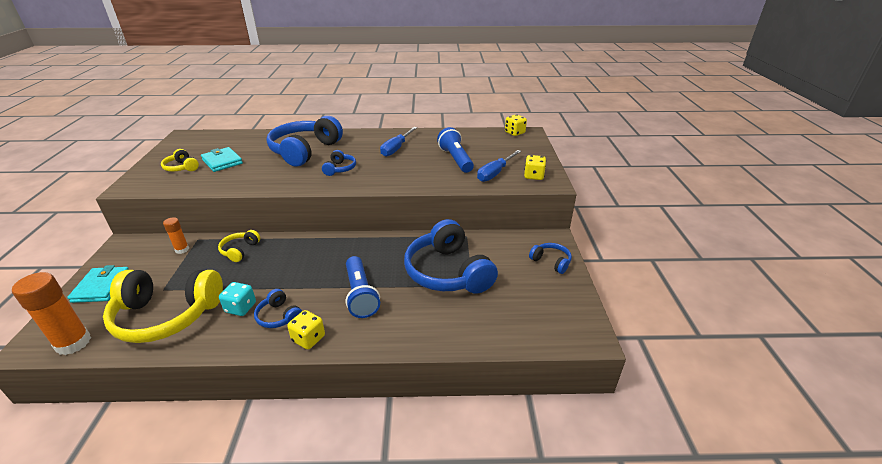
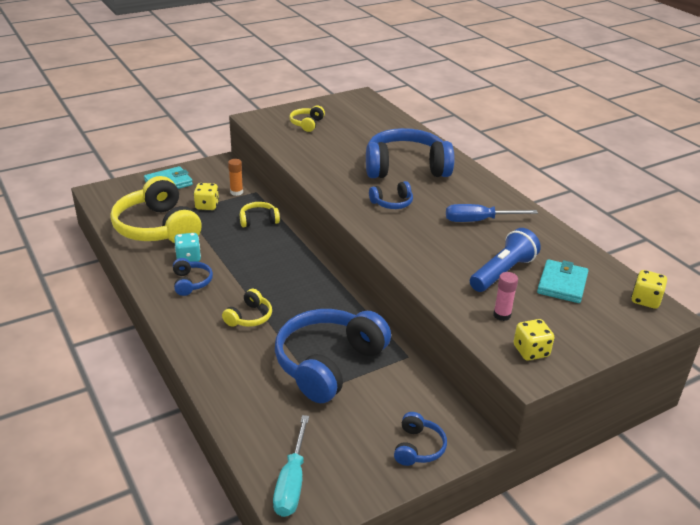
camera: 60 degrees right, 0 degrees up
(73, 343) = (109, 205): orange glue stick -> none
(222, 161) = (337, 136): turquoise wallet -> turquoise wallet (562, 284)
(279, 316) = (191, 282): blue headphones -> blue headphones turned 150 degrees clockwise
(308, 338) = (175, 311): yellow dice -> yellow dice (207, 206)
(360, 295) = (249, 317): blue flashlight -> yellow headphones
(495, 173) = (502, 315): blue screwdriver -> pink glue stick
(556, 330) = (292, 482): none -> turquoise screwdriver

